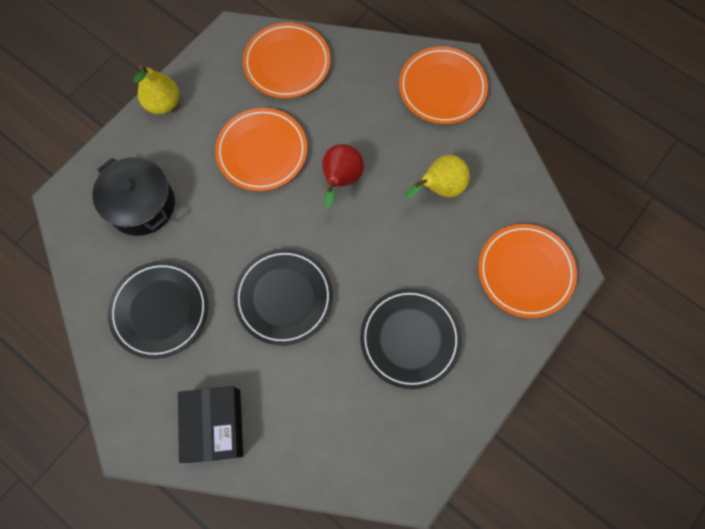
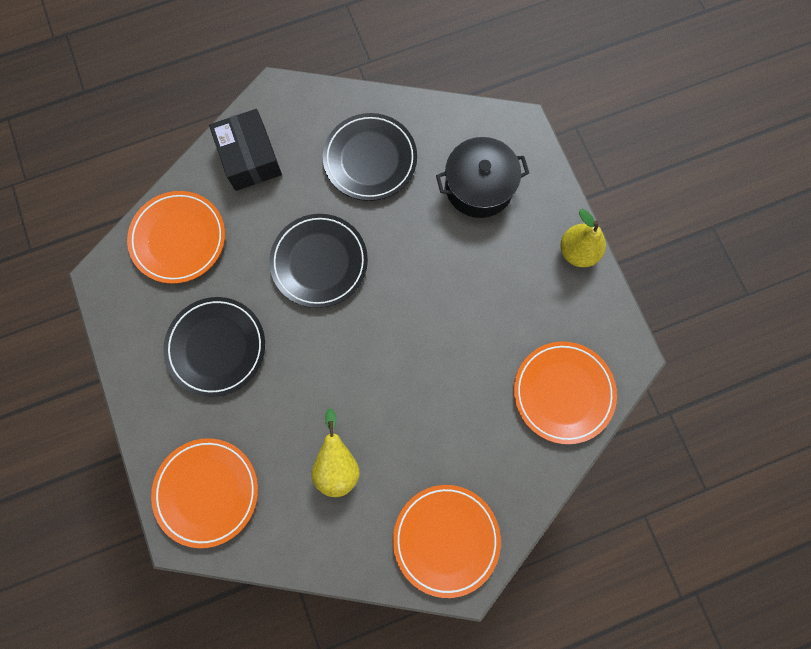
camera: 120 degrees right, 5 degrees up
(214, 425) = (249, 157): black box -> black box turned 45 degrees clockwise
(262, 152) = (474, 316): orange plate -> orange plate (179, 239)
(341, 180) = (401, 373): red pear -> none

